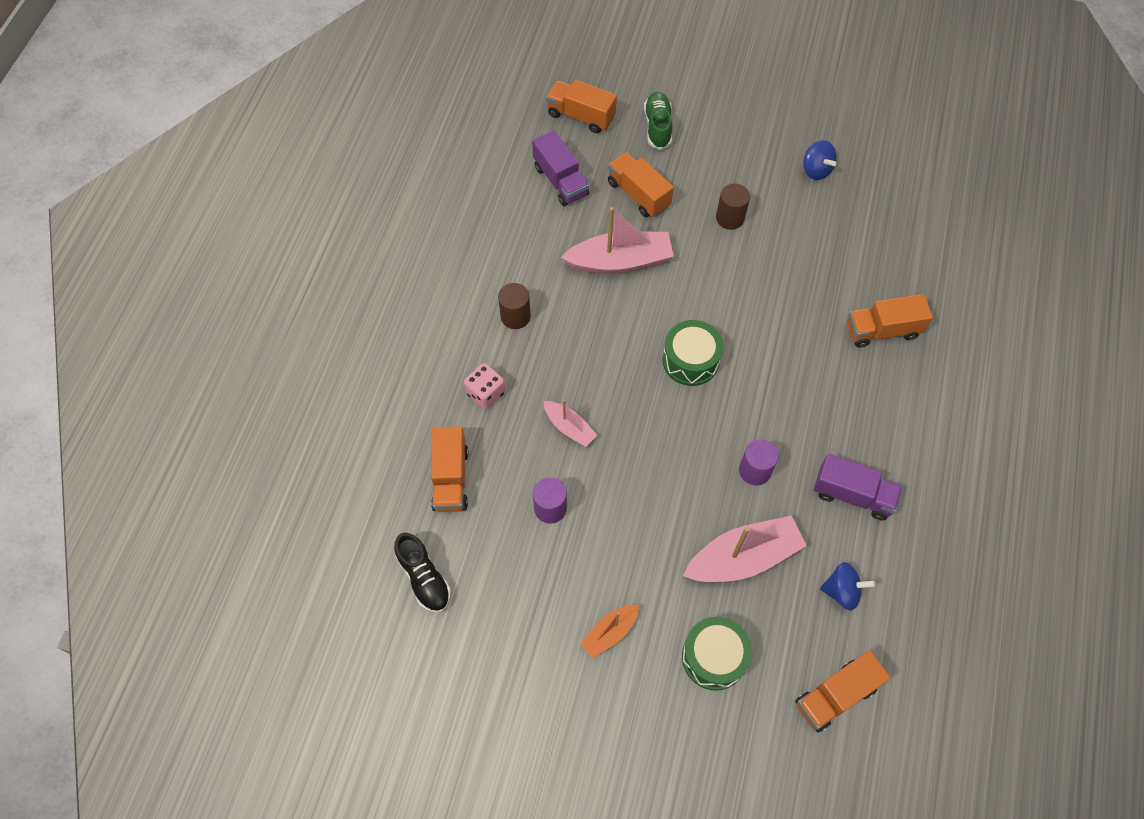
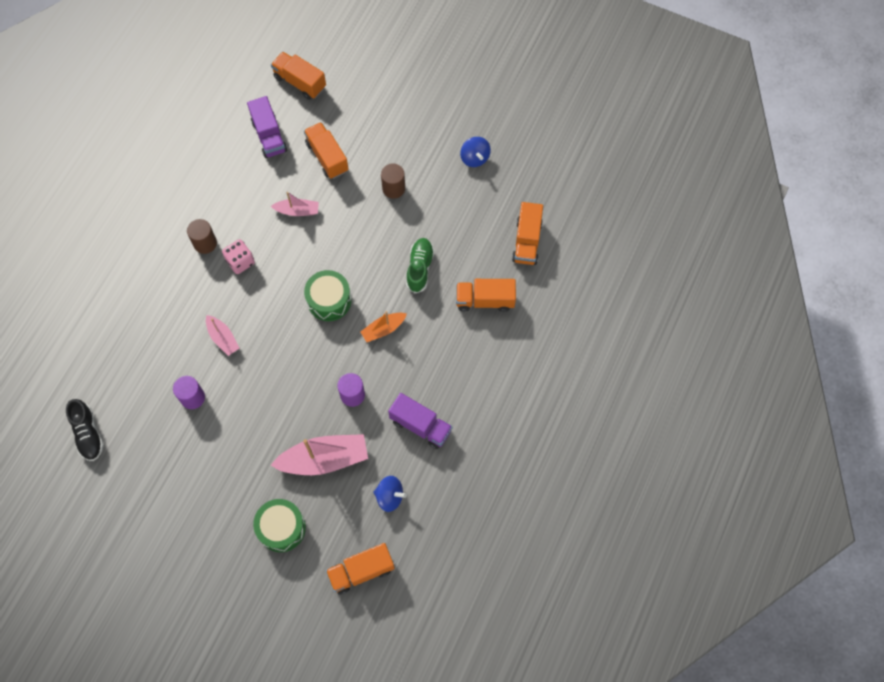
camera: 10 degrees right, 5 degrees up
(451, 478) = (125, 362): orange truck -> orange truck (527, 241)
(485, 393) = (167, 301): pink dice -> pink dice (240, 262)
(610, 632) = (211, 497): orange boat -> orange boat (383, 329)
(620, 261) = (297, 211): pink boat -> pink boat, size x0.54
(658, 127) = (359, 101): green shoe -> green shoe (420, 268)

